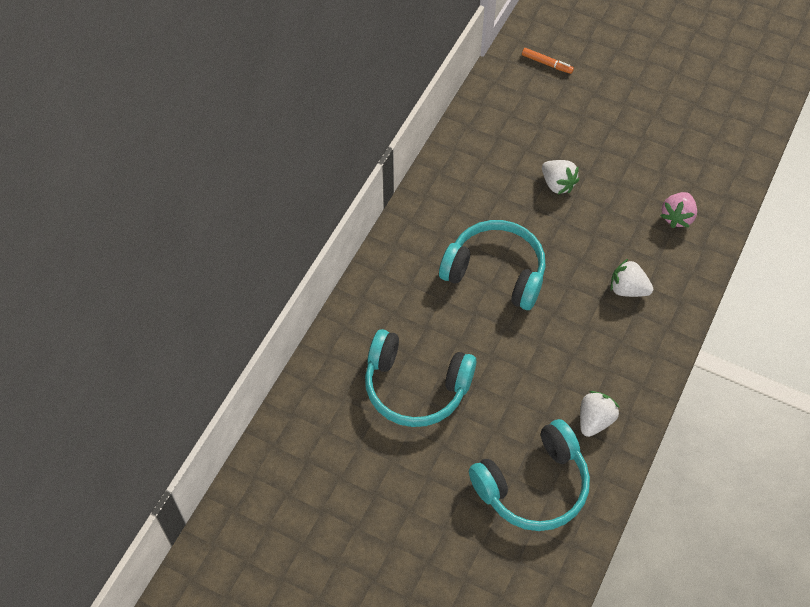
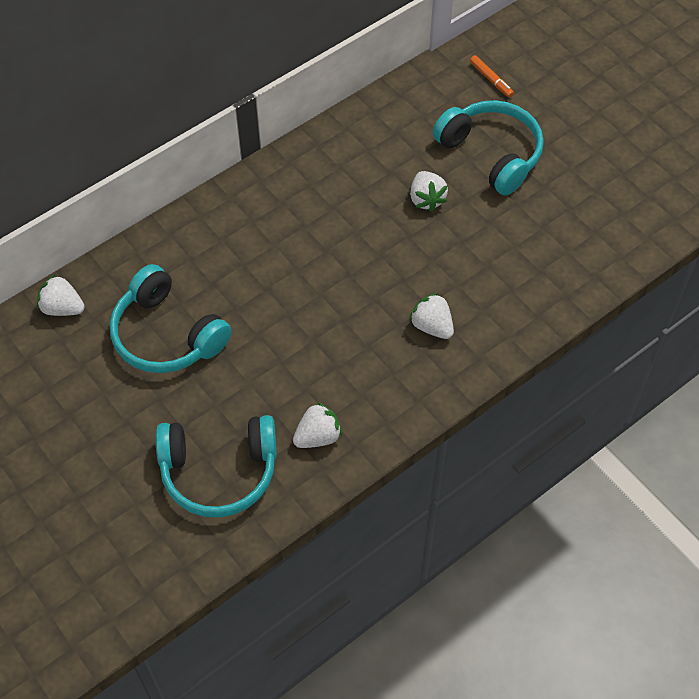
camera: 25 degrees right, 0 degrees up
(309, 401) = (62, 308): none -> white strawberry
(496, 272) = (311, 259): turquoise headphones -> turquoise headphones (491, 154)
(677, 217) = (529, 276): pink strawberry -> none

